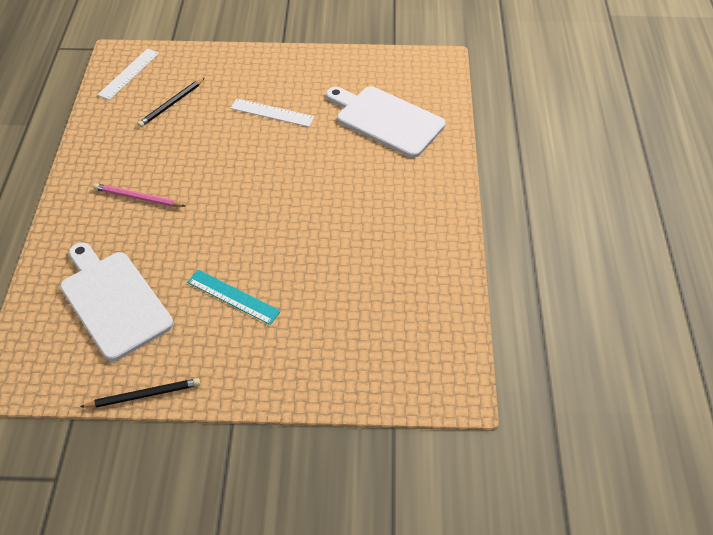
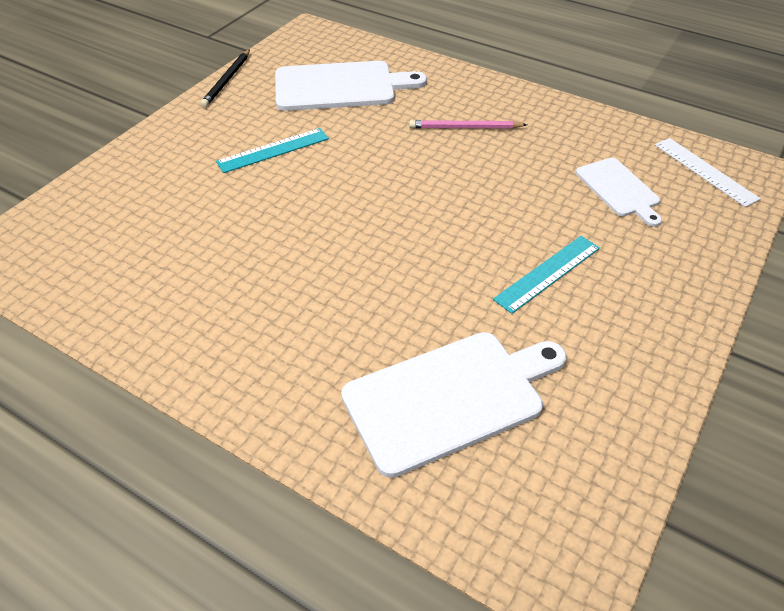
camera: 120 degrees right, 5 degrees down
(138, 198) = (465, 128): pink pencil -> pink pencil turned 135 degrees counterclockwise
(171, 104) = (619, 189): black pencil -> white cutting board
(272, 112) = (548, 273): white ruler -> turquoise ruler

